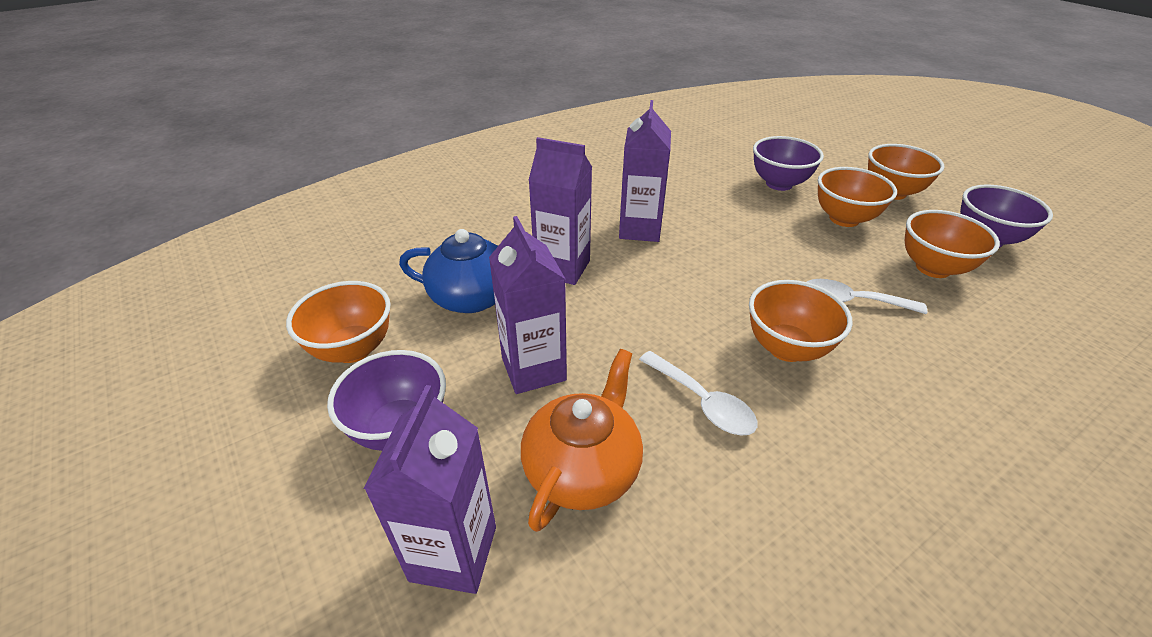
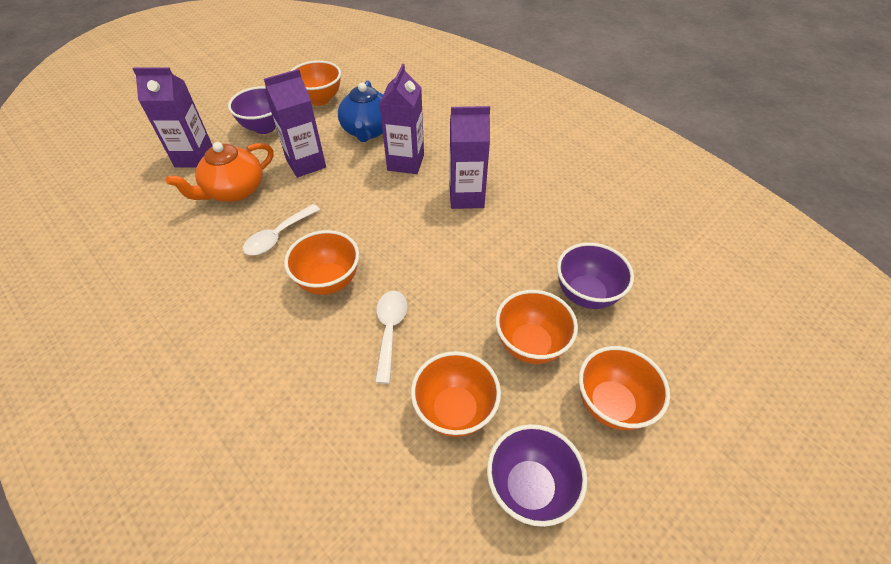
camera: 80 degrees right, 10 degrees up
(583, 468) = (234, 191): orange teapot -> orange teapot turned 120 degrees clockwise

